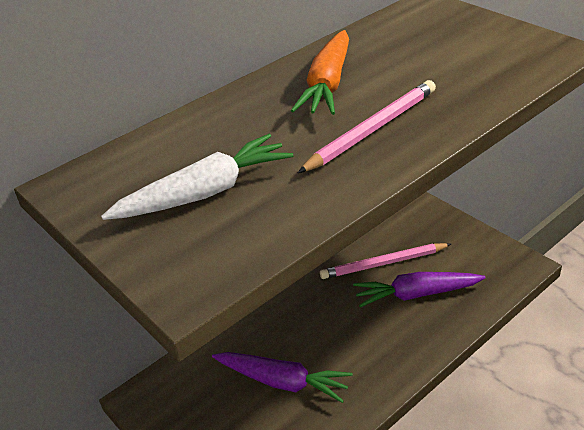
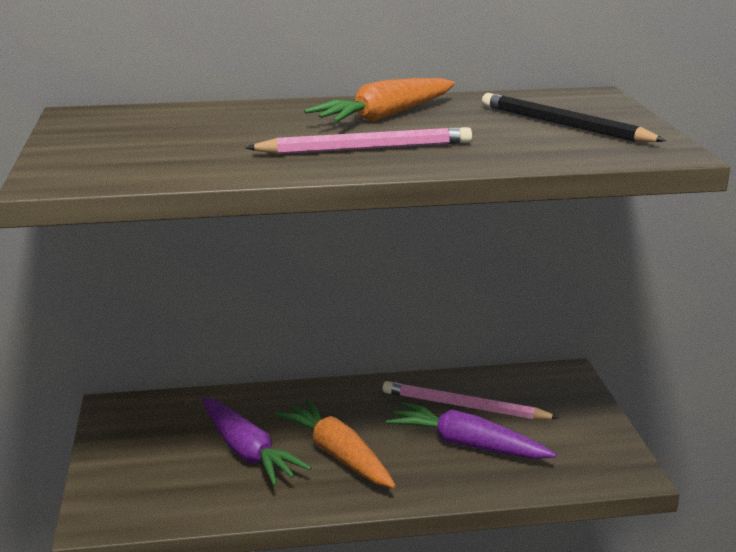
camera: 30 degrees right, 15 degrees down
(205, 193) = (162, 143): white carrot -> none
(346, 349) = (338, 455): none -> orange carrot
(459, 46) = (564, 125): none -> black pencil

